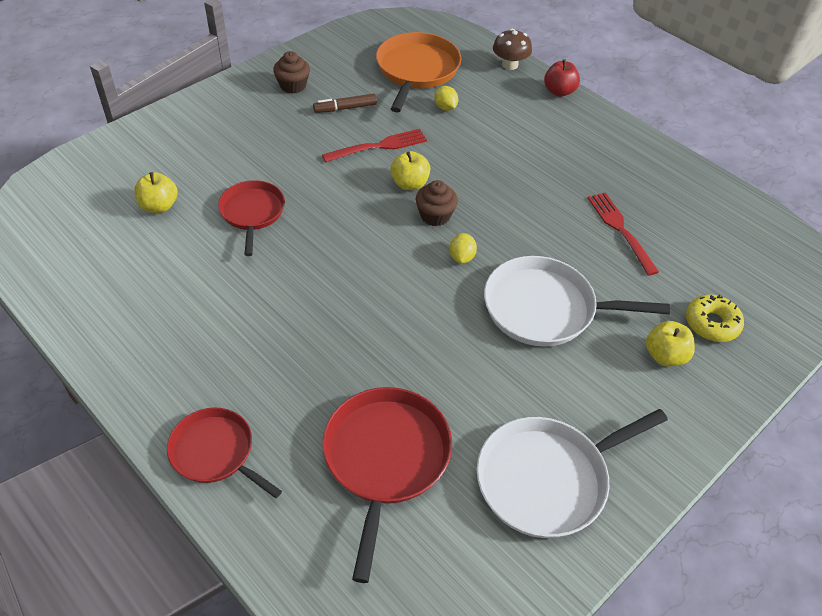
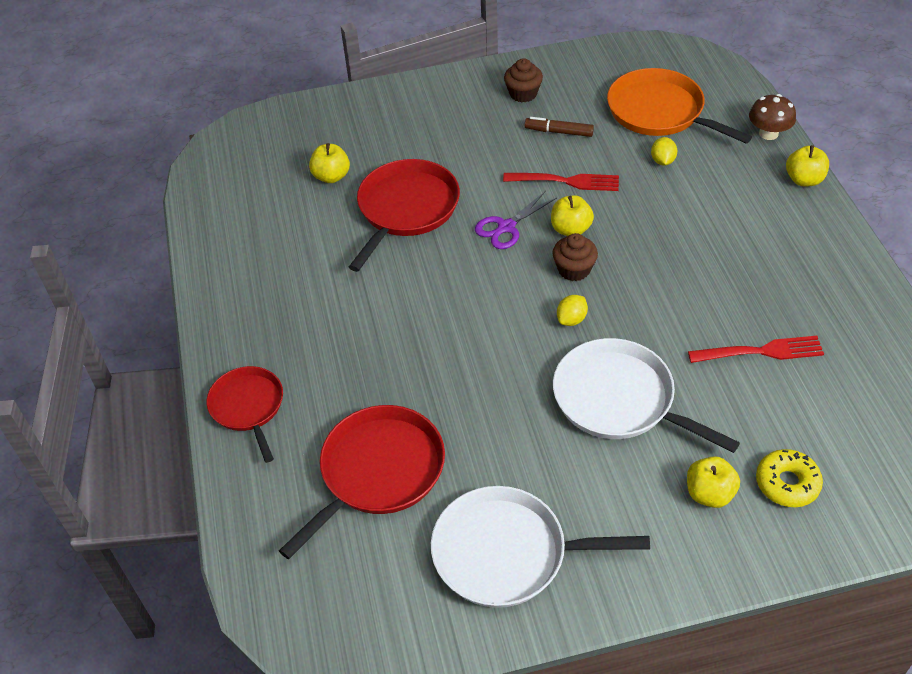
camera: 35 degrees right, 0 degrees up
(252, 213) = (406, 209): red pan -> red pan, size x1.55
(354, 199) = (506, 227): none -> purple scissors
(416, 70) = (660, 112): orange pan -> orange pan turned 90 degrees counterclockwise
(559, 91) = (804, 180): red apple -> yellow apple
(621, 230) = (760, 352): red fork -> red fork turned 75 degrees clockwise

